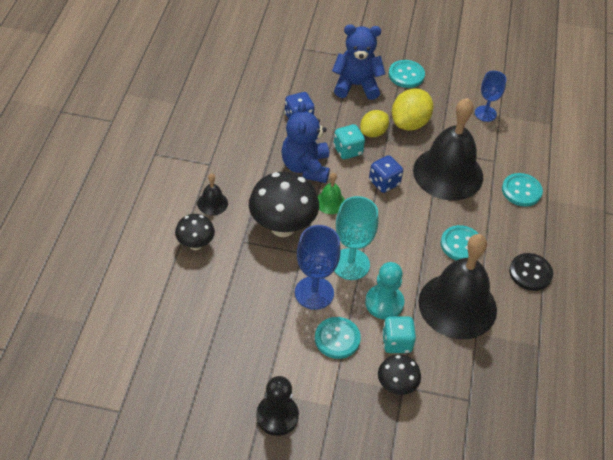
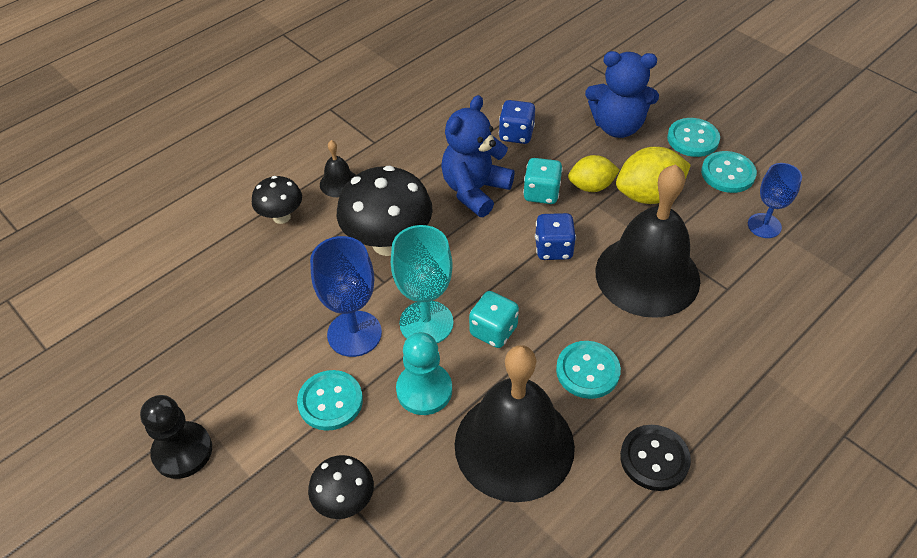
camera: 40 degrees right, 0 degrees up
(330, 202) = (468, 241): green bell -> none
(356, 85) = (617, 126): blue teddy bear -> blue teddy bear turned 150 degrees clockwise
(397, 342) = (395, 447): turquoise dice -> turquoise dice (493, 331)
(521, 191) = (734, 344): turquoise button -> turquoise button (728, 173)

